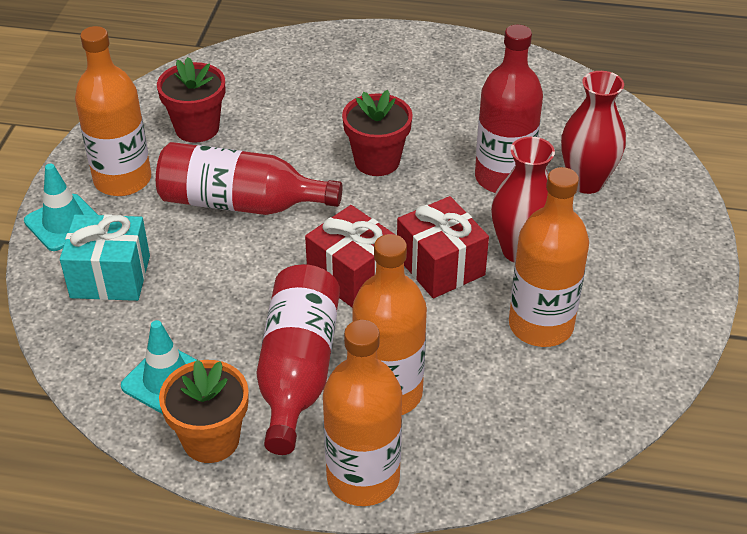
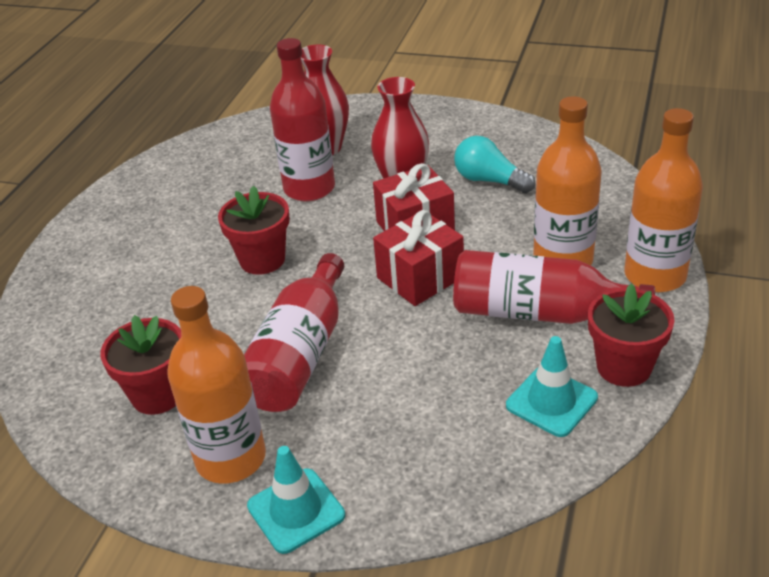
camera: 80 degrees left, 5 degrees down
(110, 276) = (397, 457): turquoise gift -> none
(211, 439) = (624, 367): orange flower pot -> red flower pot
(541, 325) = (489, 180): orange bottle -> turquoise light bulb

